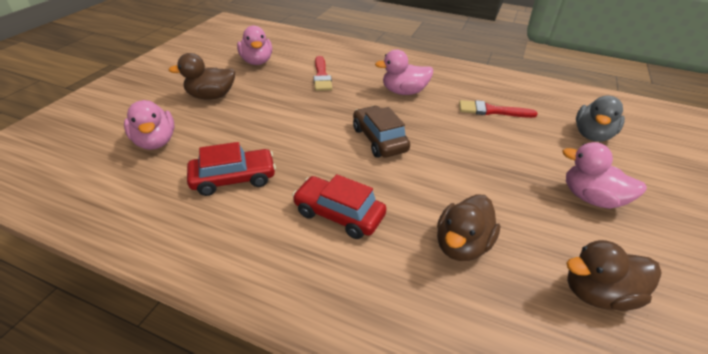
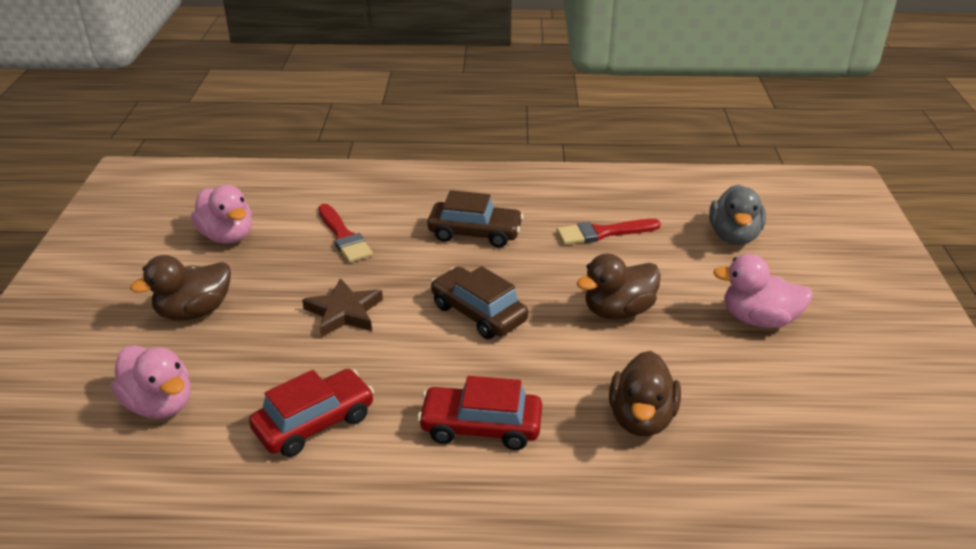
camera: 20 degrees left, 5 degrees down
(295, 117) = (344, 312): none -> brown star
(404, 92) = (475, 233): pink duck -> brown car
(597, 293) = (799, 426): brown duck -> brown duck (618, 311)

